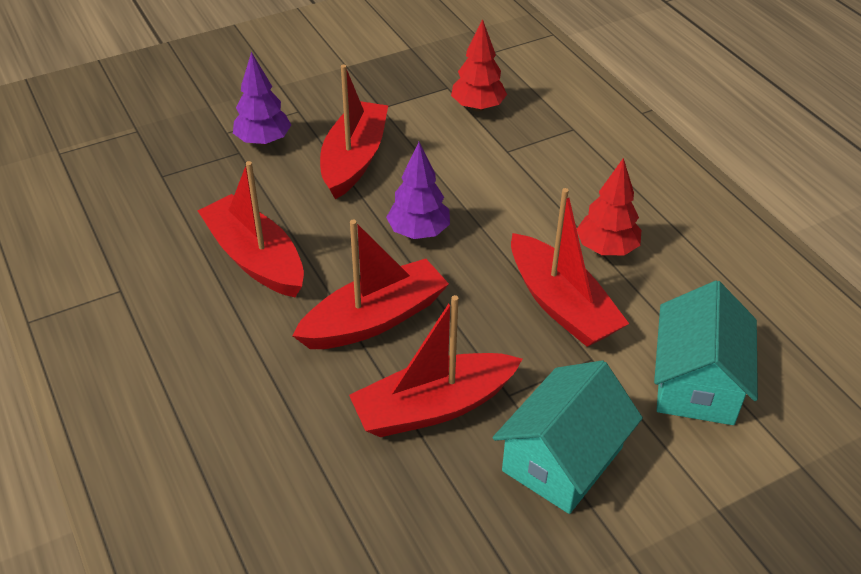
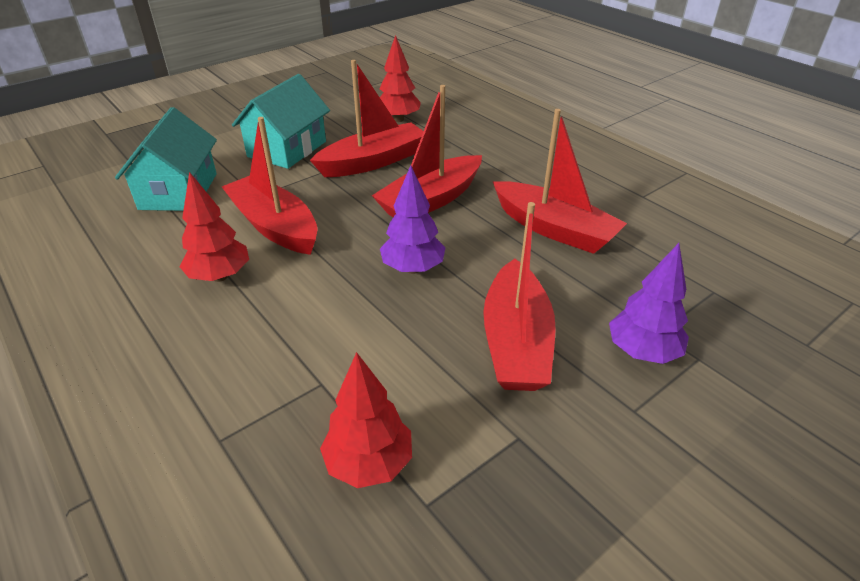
camera: 170 degrees right, 5 degrees down
(372, 522) = (398, 119): none -> red tree

